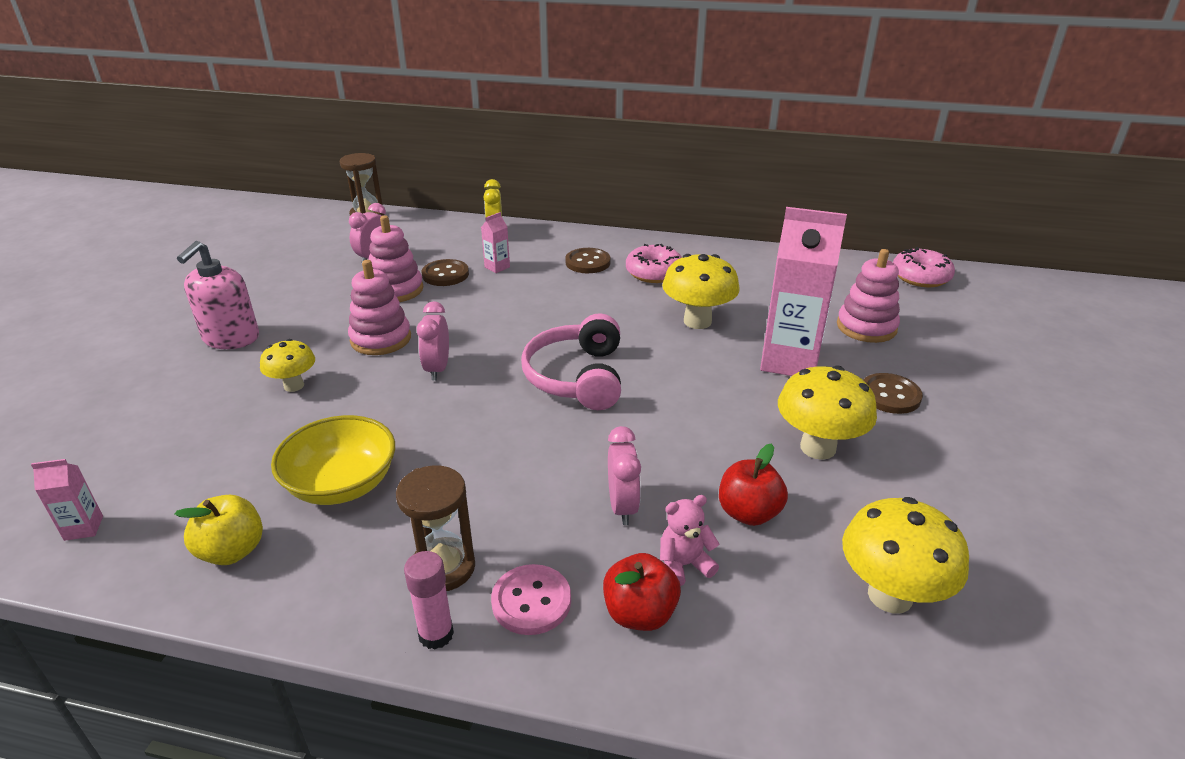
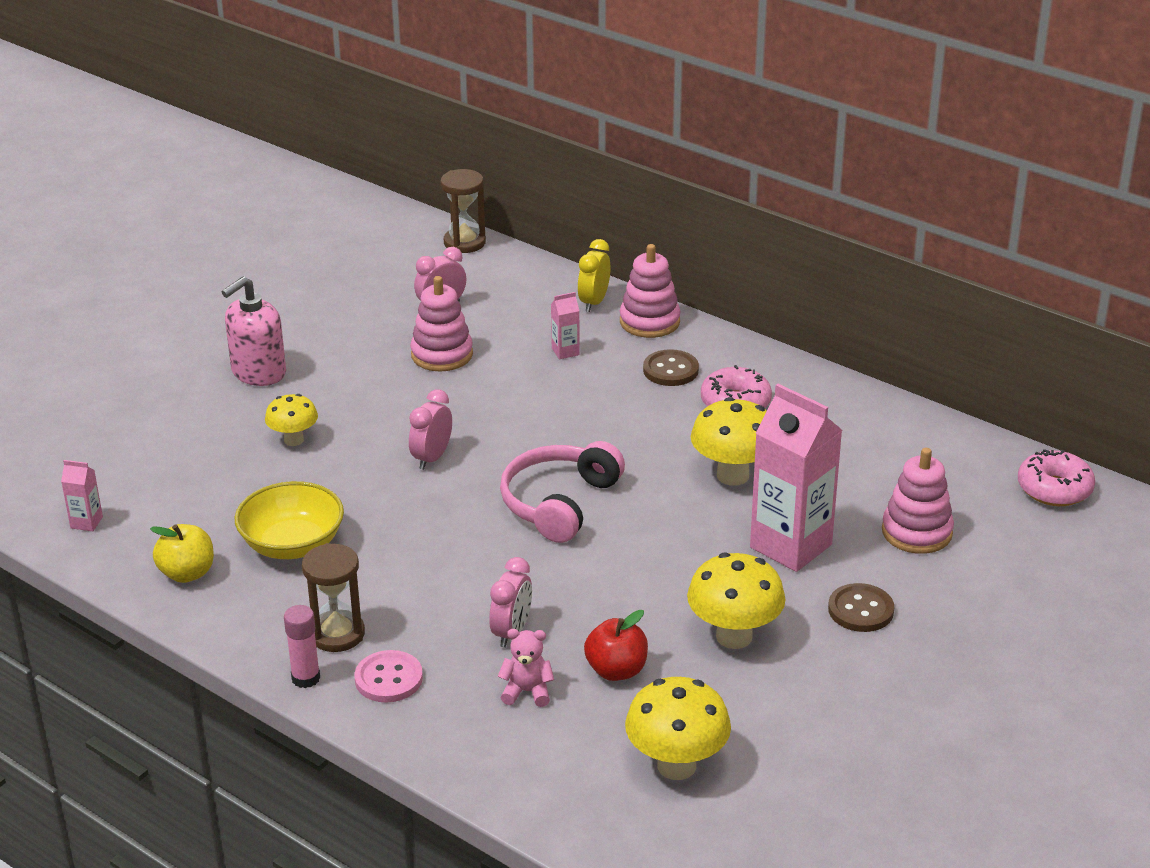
camera: 25 degrees right, 0 degrees up
(381, 339) = (396, 410): pink stacking toy -> pink stacking toy (649, 322)
(445, 274) = (504, 348): brown button -> none
(640, 613) = (465, 713): red apple -> none

